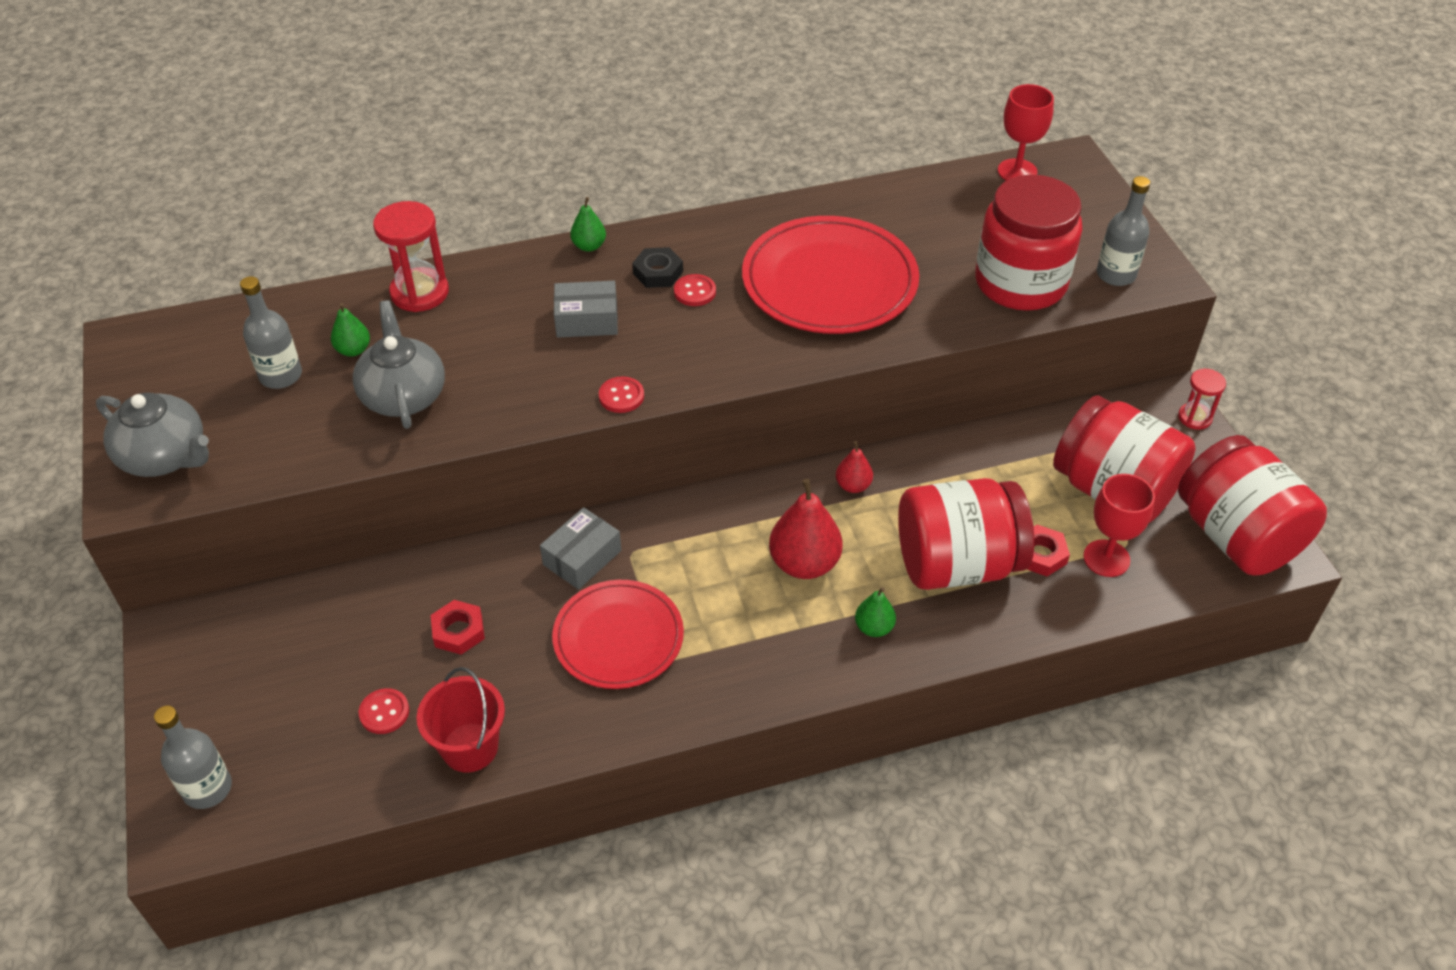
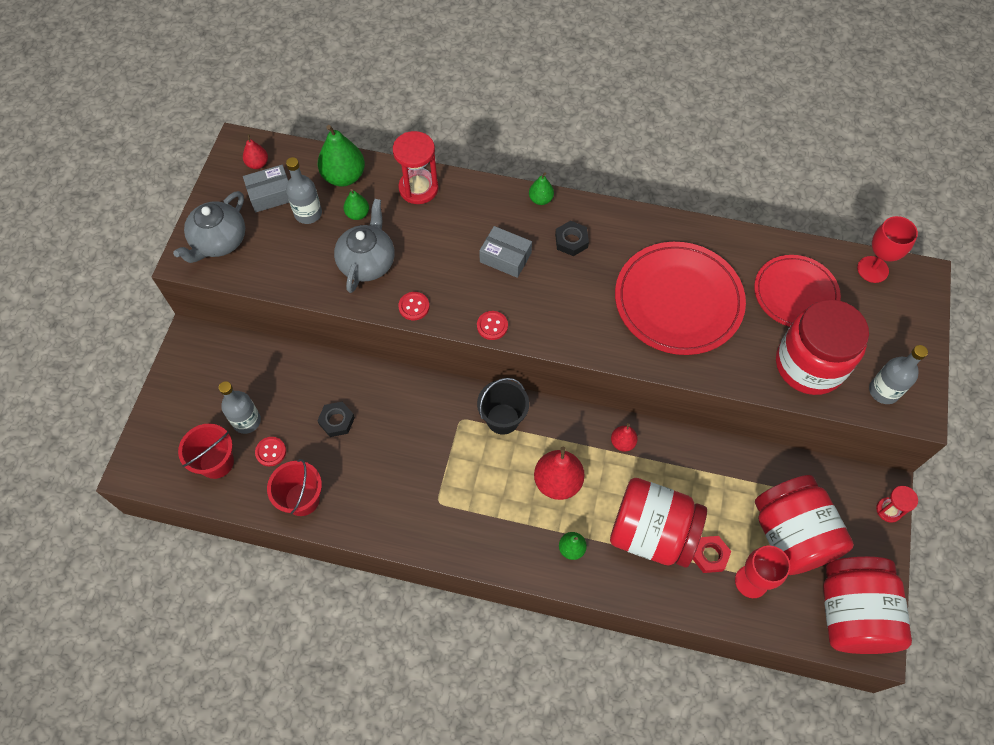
camera: 30 degrees right, 15 degrees up
(165, 457) = (219, 241): grey teapot -> grey teapot turned 60 degrees clockwise
(167, 349) = (258, 164): none -> red pear
(207, 788) = (161, 449): grey bottle -> grey bottle (247, 421)
(305, 317) = (344, 176): none -> green pear
(308, 764) = (216, 462): none -> red bucket
(458, 631) = (337, 421): red nut -> black nut
(582, 558) = (431, 408): grey box -> grey box (271, 194)
(618, 637) = (420, 473): red plate -> red plate (795, 294)
(685, 527) = (503, 419): none -> black bucket
(695, 292) = (585, 267): red button -> red button (414, 307)

